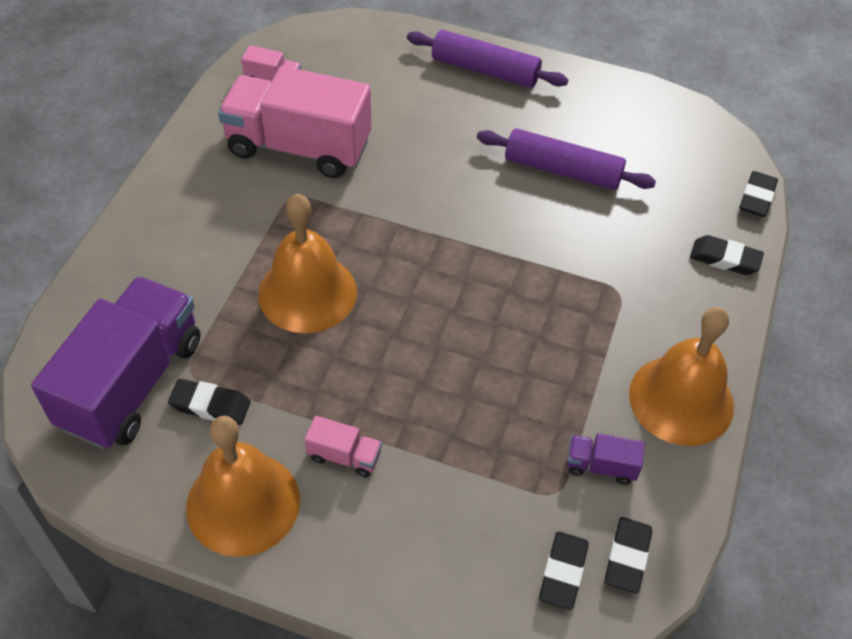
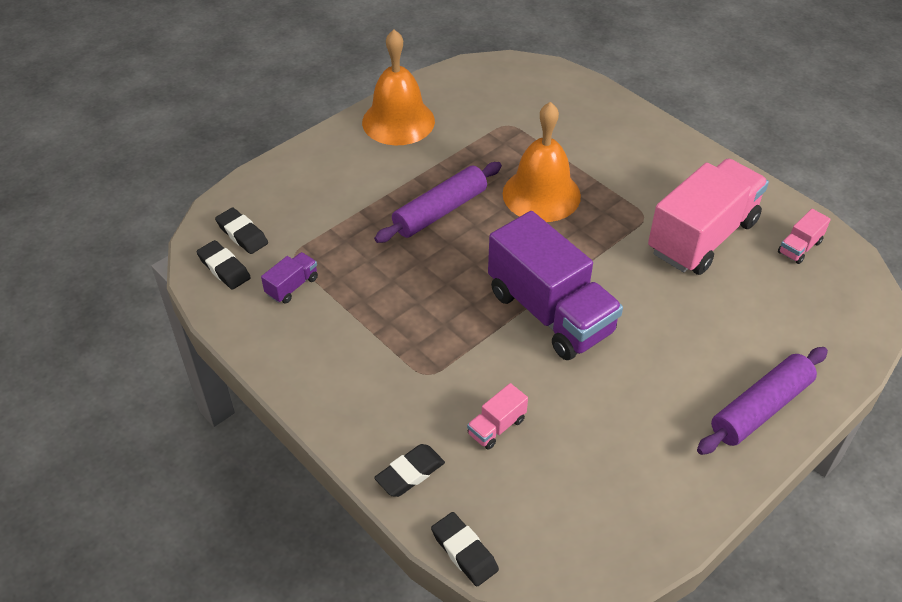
camera: 120 degrees right, 5 degrees down
(132, 383) = (516, 100): purple truck -> purple truck (550, 312)
(210, 405) = (476, 126): black eraser -> none
(344, 456) = (397, 170): pink truck -> pink truck (496, 427)
(562, 170) = (586, 404): purple rolling pin -> purple rolling pin (440, 211)
(681, 400) = (304, 359): orange bell -> none

